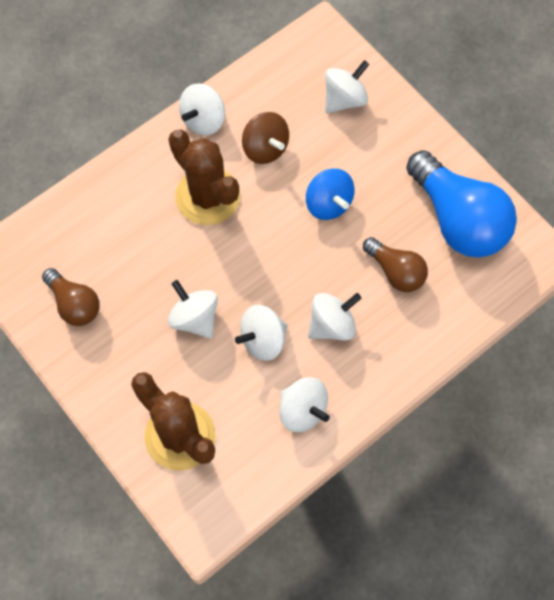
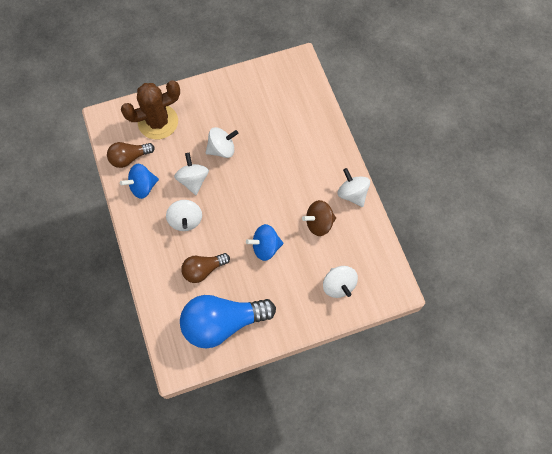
camera: 110 degrees right, 0 degrees up
(74, 304) = (256, 93): brown light bulb -> brown light bulb (129, 158)
(207, 196) = (297, 179): brown cactus -> none
(302, 410) = (143, 187): white spinning top -> blue spinning top

